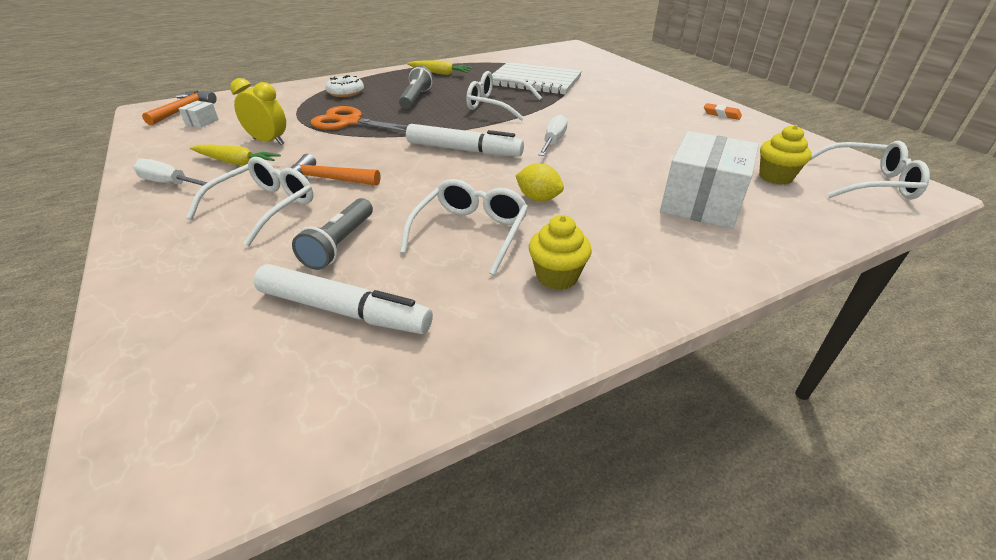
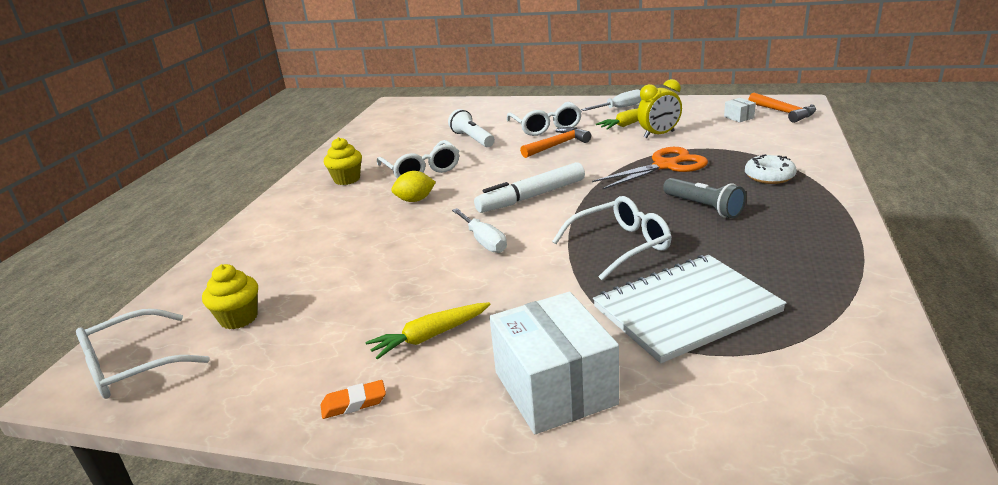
camera: 135 degrees right, 10 degrees down
(340, 244) = (472, 139): grey flashlight -> white flashlight
(343, 310) = (419, 133): white marker -> none
(440, 73) = (805, 247): yellow carrot -> yellow carrot (430, 336)
(701, 203) = (296, 256): white box -> white box (554, 388)

